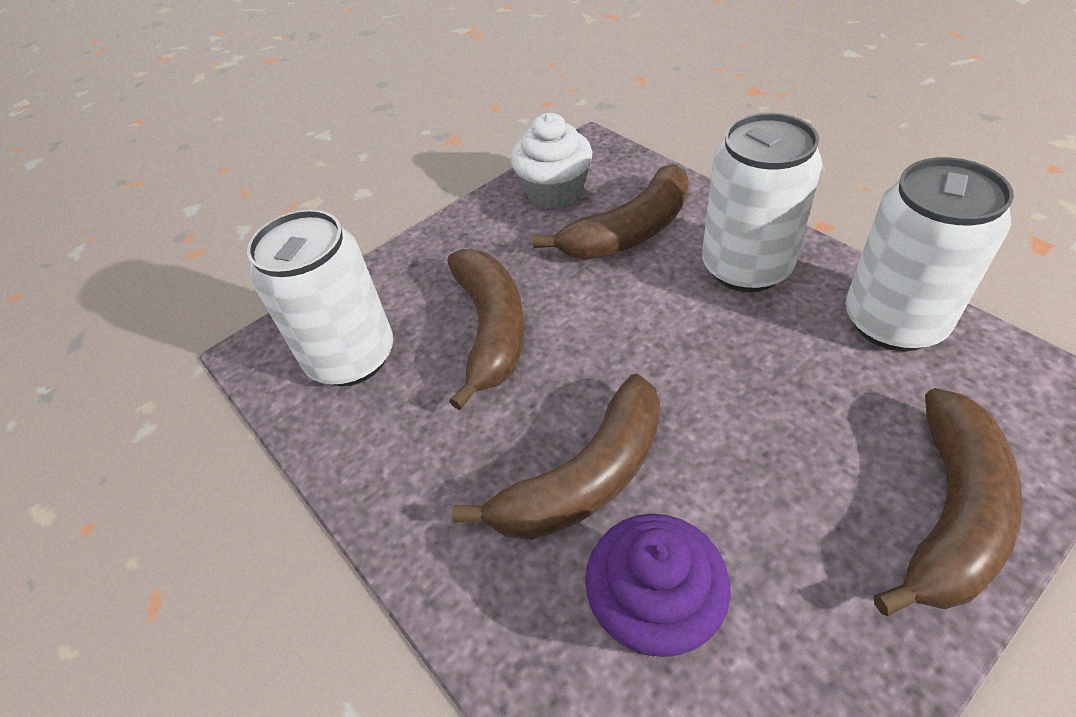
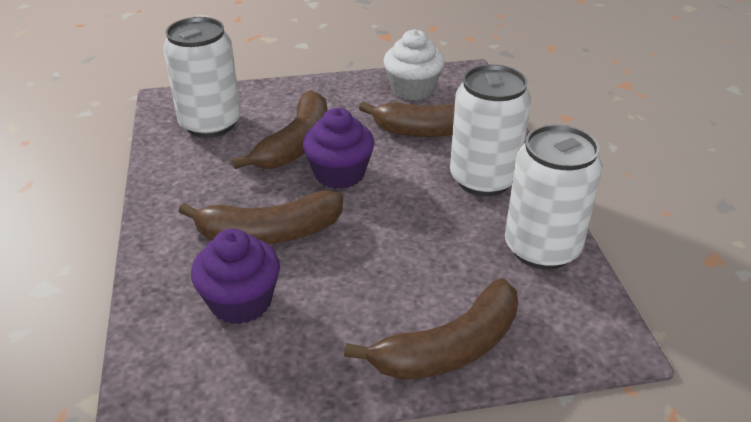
camera: 25 degrees right, 10 degrees down
(584, 344) = (339, 174): none -> purple cupcake

